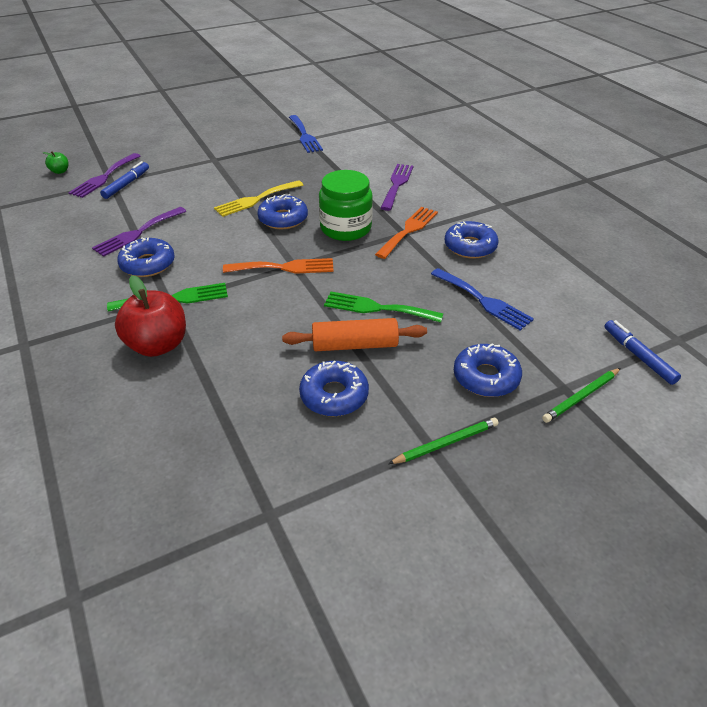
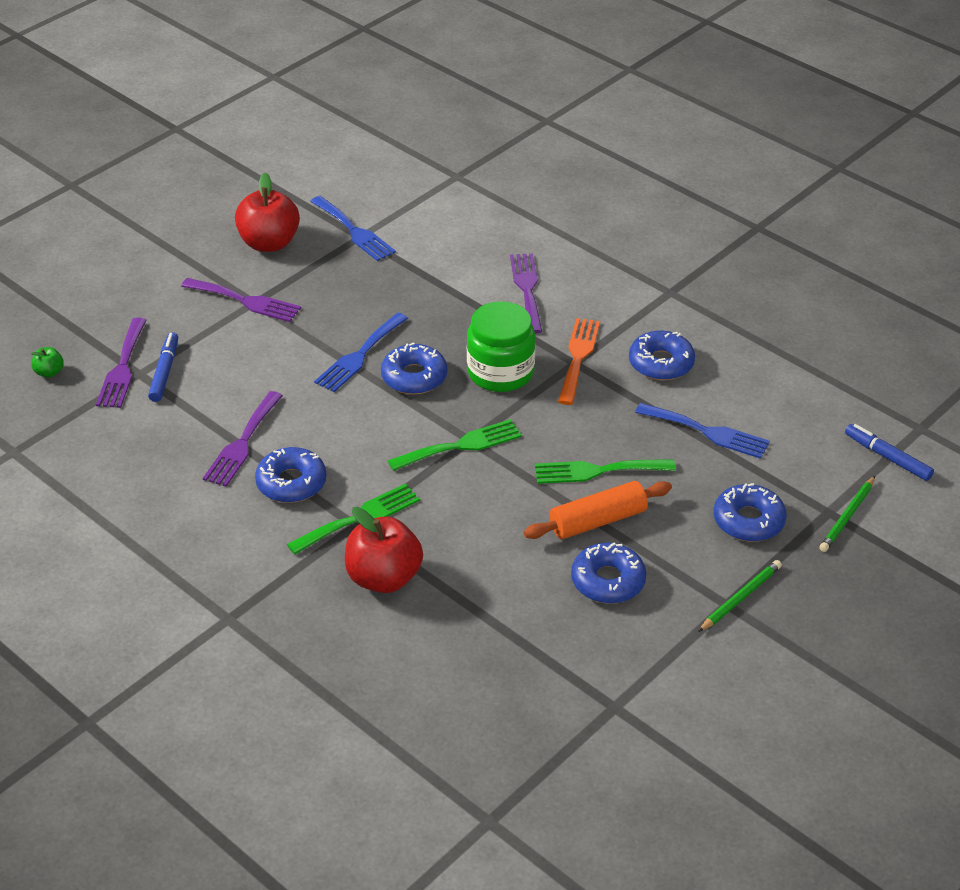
camera: 20 degrees left, 0 degrees up
(209, 158) = (245, 301): none -> purple fork
(248, 133) = (269, 243): none -> red apple
(256, 199) = (359, 355): yellow fork -> blue fork
(284, 267) = (461, 445): orange fork -> green fork

